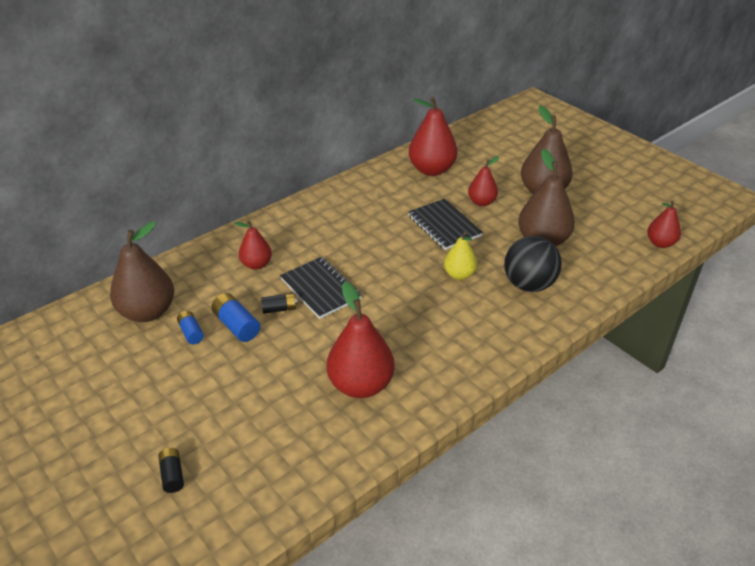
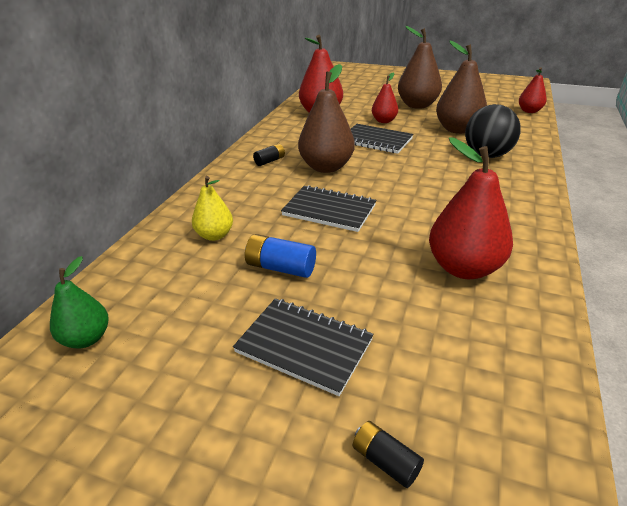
camera: 30 degrees left, 5 degrees down
(87, 325) = (86, 338): none -> green pear
(147, 312) = (159, 294): brown pear -> brown pear (326, 167)
(191, 333) = (235, 293): blue battery -> none
(196, 389) = (304, 346): none -> black notebook
(256, 264) = (243, 212): red pear -> none
(279, 309) = (309, 238): black battery -> black battery (270, 161)
(459, 274) = (430, 165): yellow pear -> yellow pear (214, 235)

